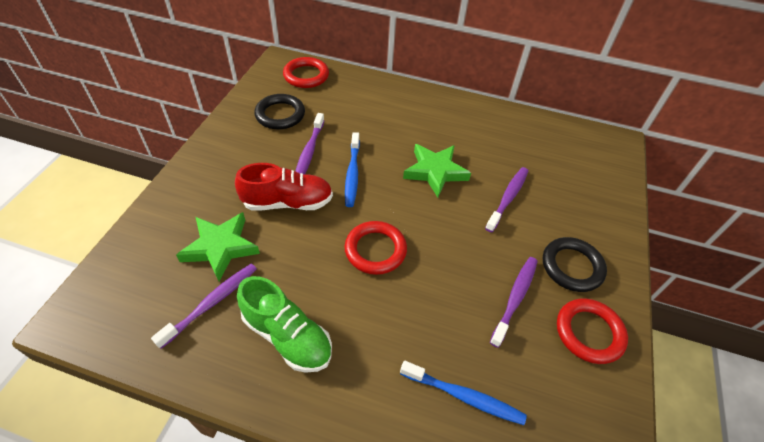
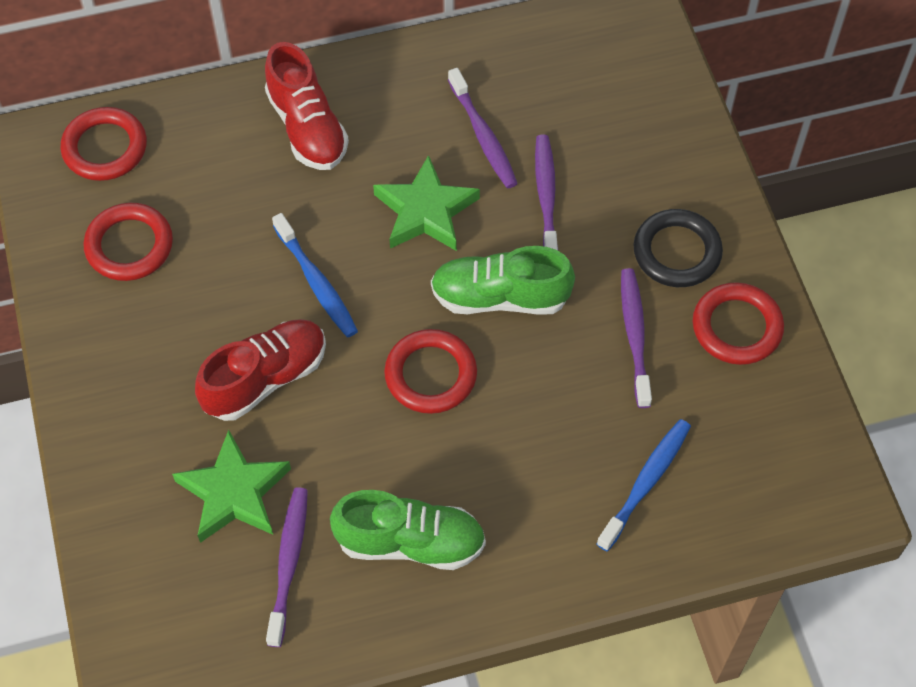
camera: 30 degrees left, 10 degrees up
(280, 115) = (129, 245): black ring -> red ring
(309, 151) = (227, 283): purple toothbrush -> purple toothbrush (483, 136)
(404, 110) = (307, 127): none -> red shoe
(445, 233) = (500, 297): none -> green shoe
(464, 396) = (646, 482): blue toothbrush -> blue toothbrush turned 45 degrees counterclockwise

